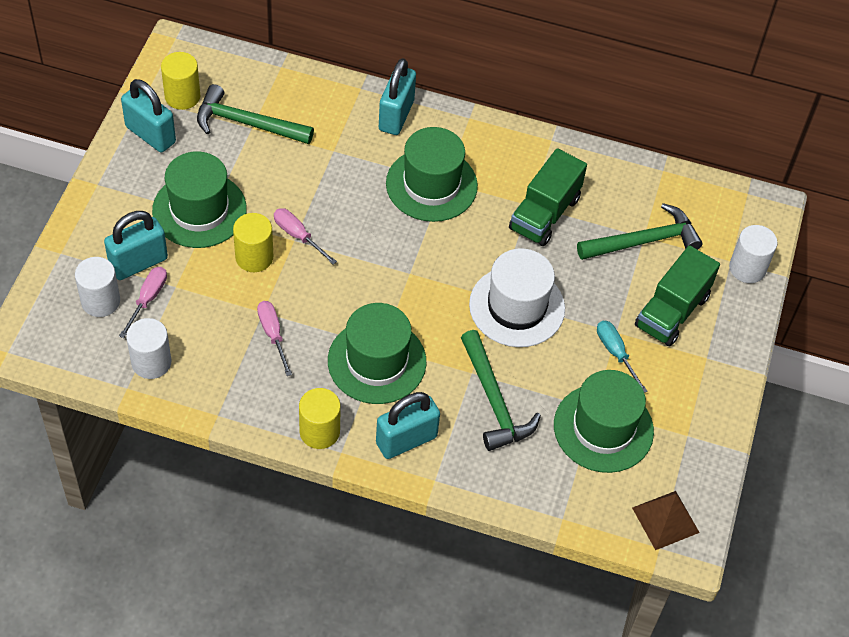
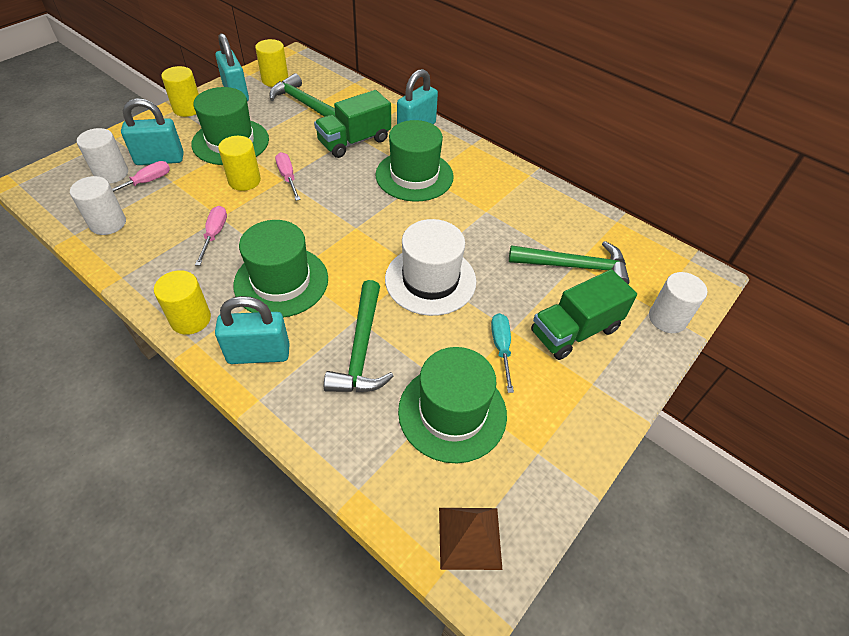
camera: 25 degrees right, 5 degrees down
(111, 179) = (187, 109): none -> yellow cylinder
(544, 214) = (495, 221): green truck -> green truck (354, 141)

